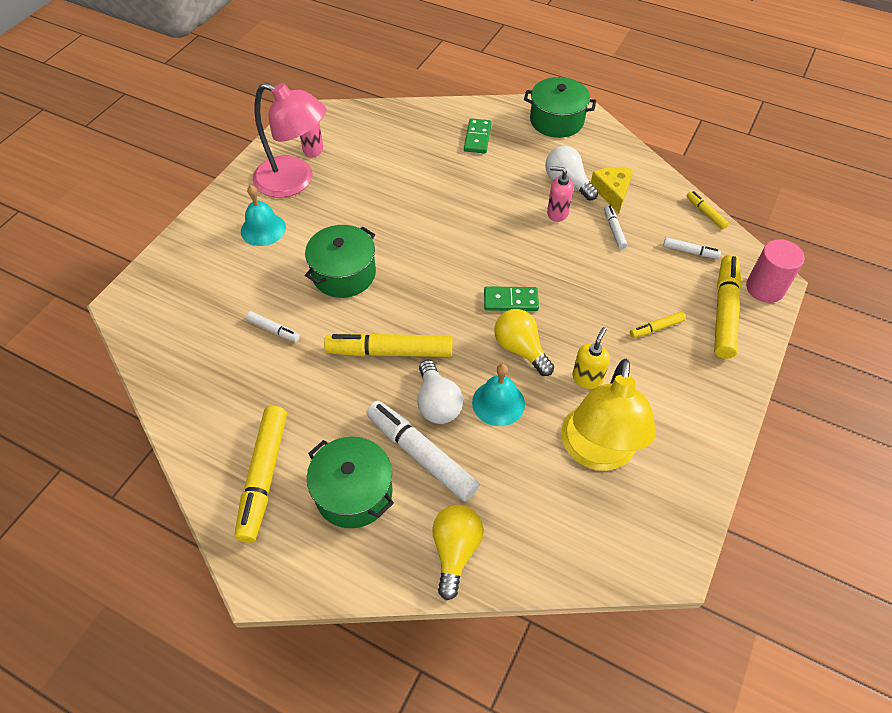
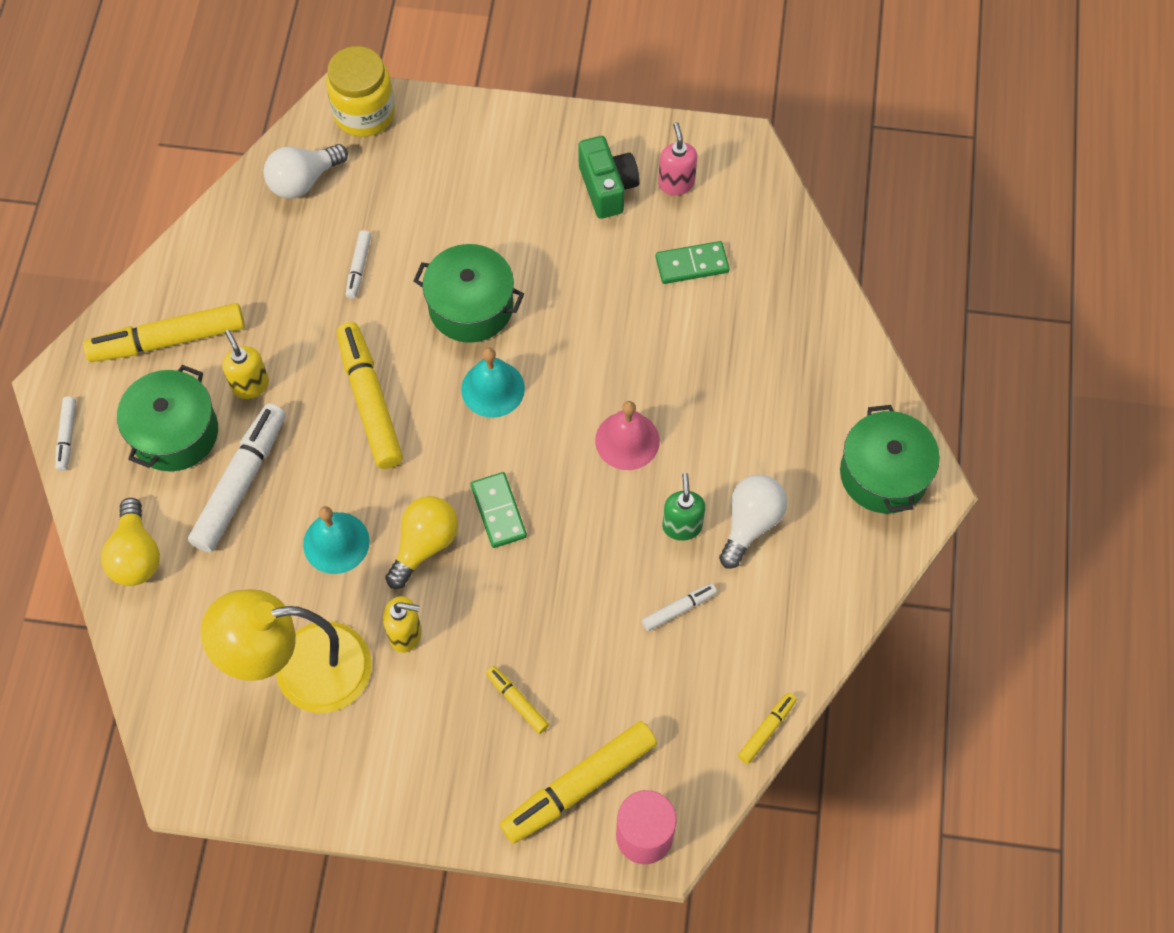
camera: 70 degrees right, 10 degrees up
(142, 292) = (364, 113): none -> yellow jar
(263, 229) = (509, 189): turquoise bell -> turquoise bell (493, 389)
(295, 181) = (607, 187): pink lamp -> green camera
(337, 426) = (250, 385): none -> yellow soap dispenser
(437, 403) = (314, 477): white light bulb -> white light bulb (303, 181)
(455, 551) = (136, 555): yellow light bulb -> yellow light bulb turned 90 degrees clockwise
(477, 138) = (793, 377): green domino -> green domino (692, 264)
(486, 222) = (627, 440): none -> pink bell
(557, 213) = (682, 526): pink soap dispenser -> green soap dispenser
(612, 192) = (756, 589): yellow cheese -> none
(690, 251) = (677, 721): white marker -> white marker (67, 436)
(724, 311) = (579, 786): yellow marker -> yellow marker turned 150 degrees clockwise

